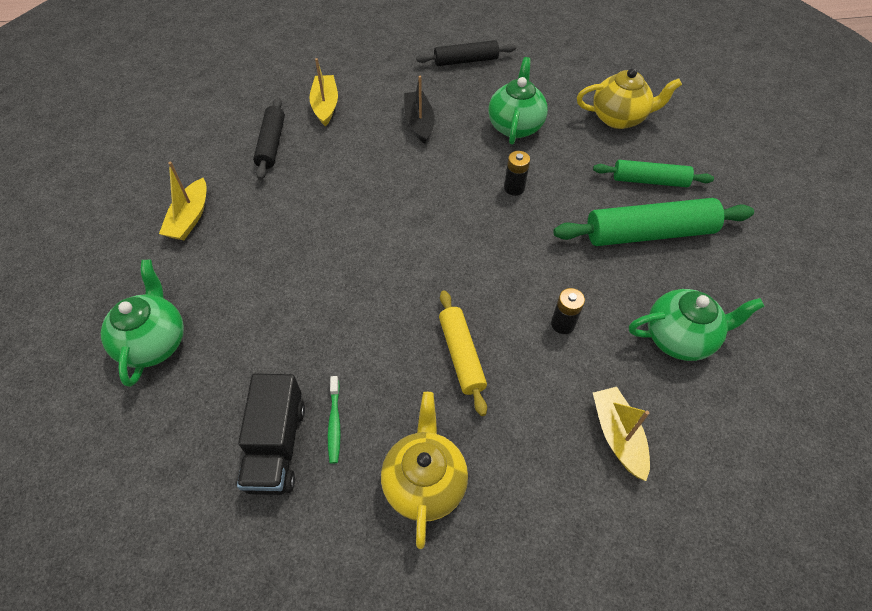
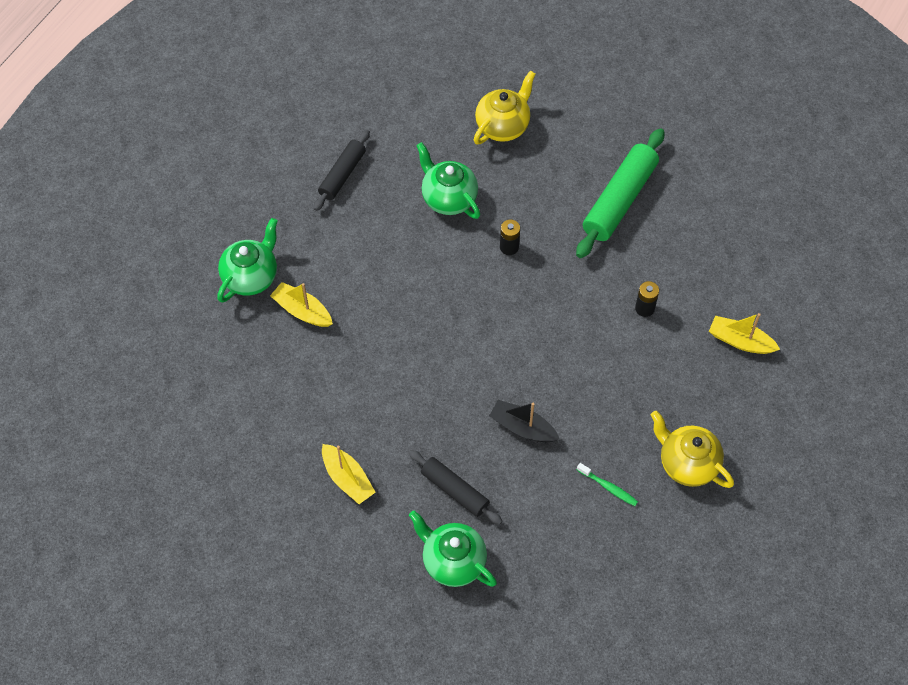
camera: 50 degrees left, 5 degrees up
(271, 144) = (313, 376): black rolling pin -> black rolling pin (455, 490)
(276, 446) = (597, 529): black truck -> none
(419, 122) = (385, 259): black boat -> black boat (522, 427)
(461, 355) = (619, 383): yellow rolling pin -> none
(649, 180) = (577, 160): green rolling pin -> none
(679, 338) = (707, 253): green teapot -> green teapot (251, 277)

